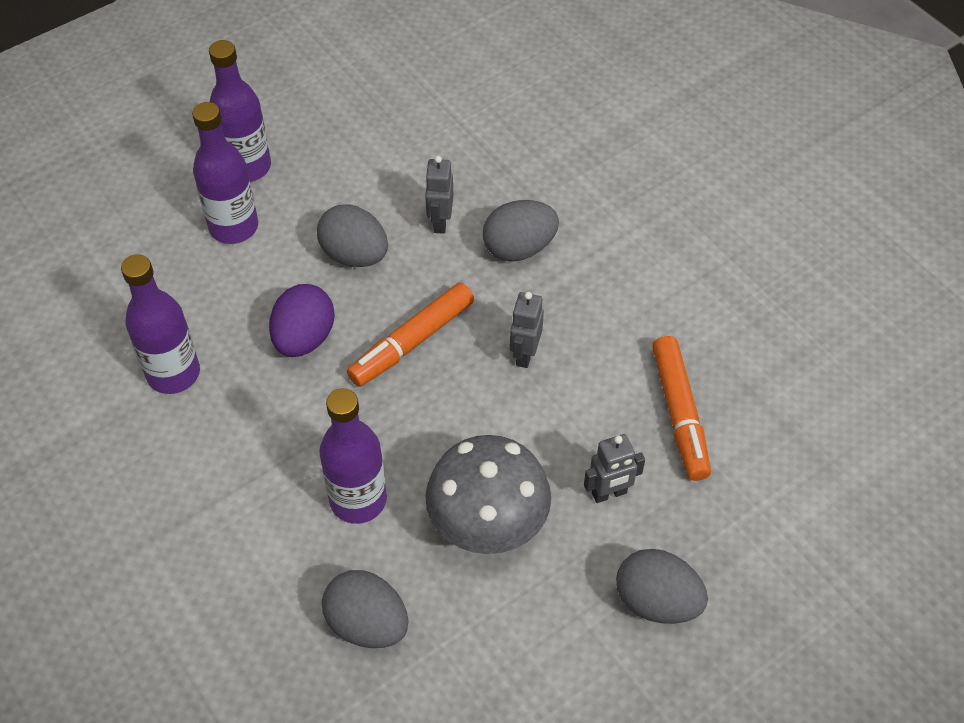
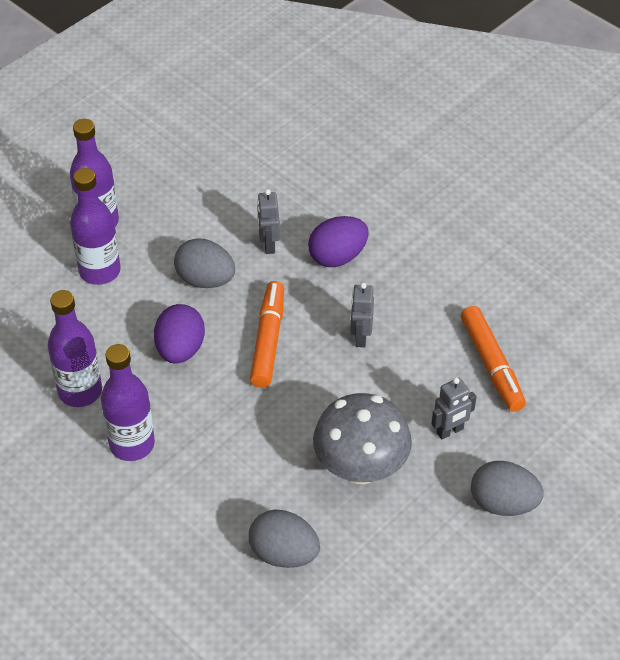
camera: 10 degrees left, 5 degrees down
(358, 500) = (254, 465): purple bottle -> purple bottle (132, 444)
(412, 342) = (268, 340): orange marker -> orange marker turned 150 degrees clockwise
(519, 248) = (337, 257): grey egg -> purple egg

